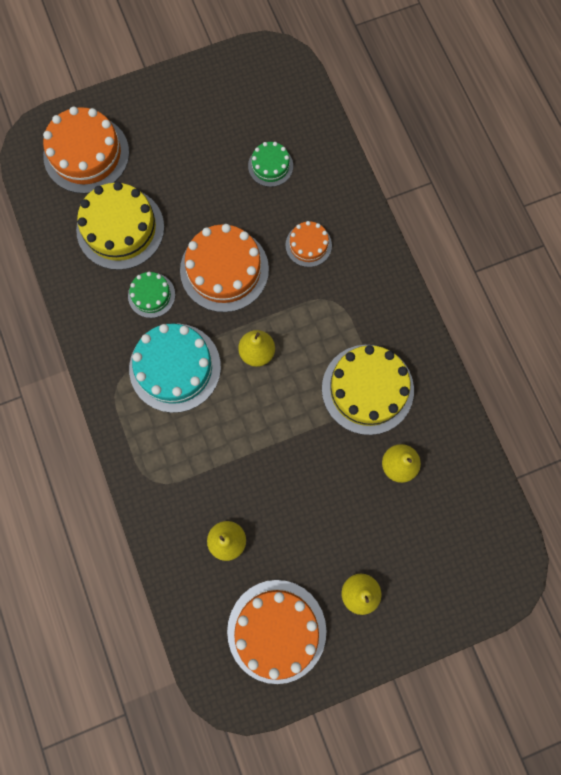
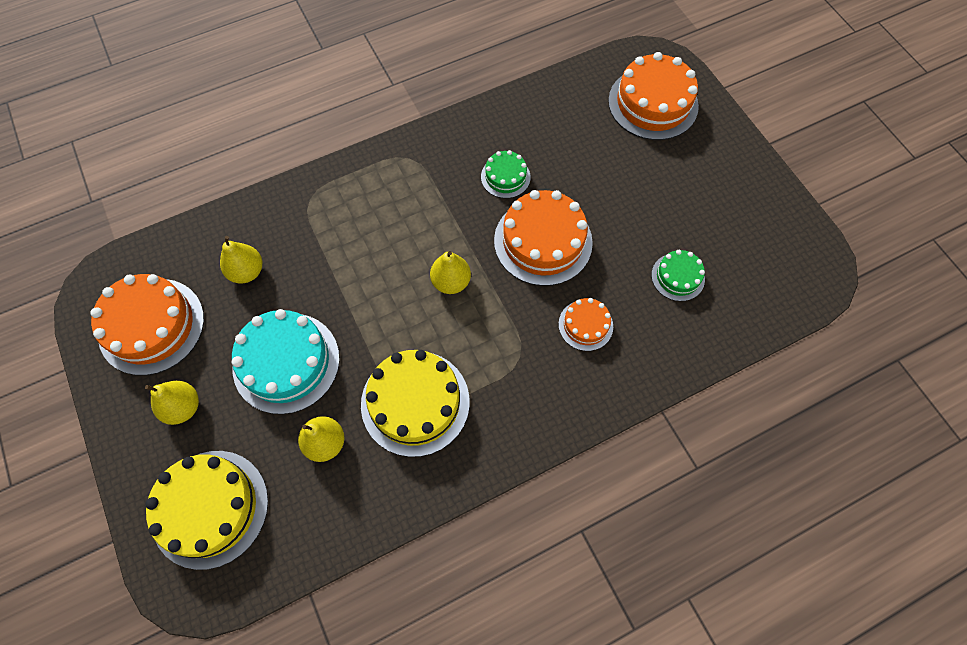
camera: 85 degrees right, 10 degrees down
(120, 228) = (575, 142): yellow cake -> yellow cake (210, 508)
(175, 367) = (428, 206): turquoise cake -> turquoise cake (286, 362)

